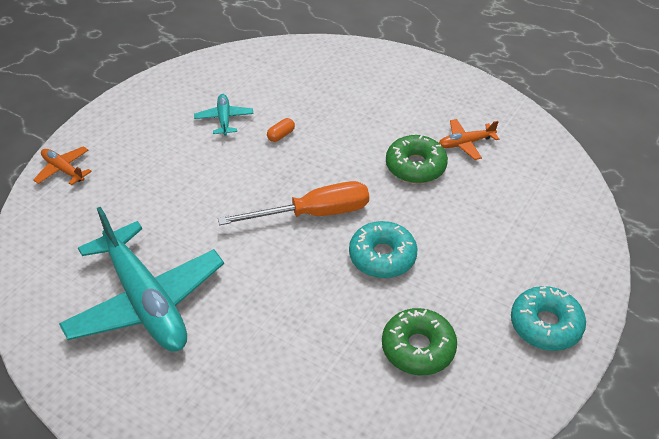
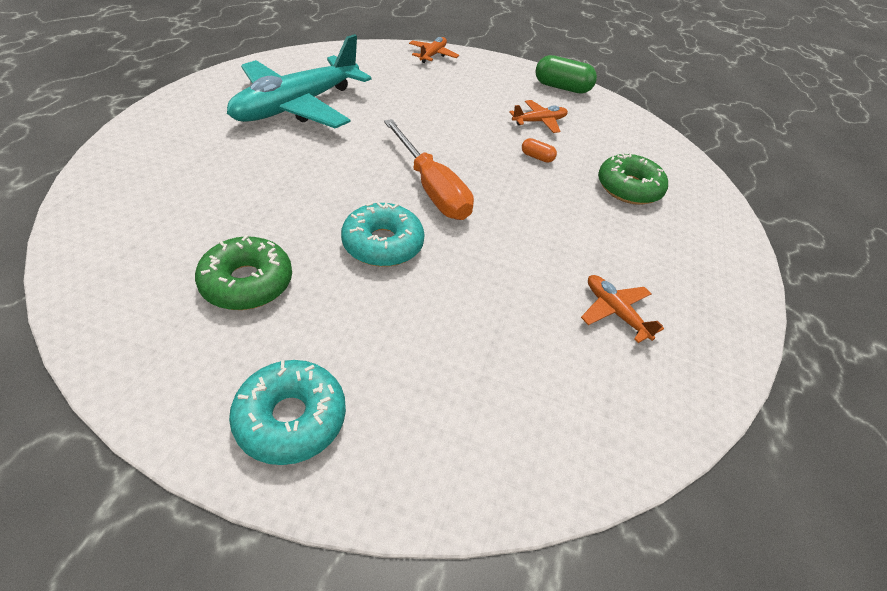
camera: 70 degrees right, 0 degrees up
(166, 87) = (562, 88): none -> green capsule
(224, 119) = (539, 122): turquoise plane -> orange plane
(415, 166) = (544, 264): green donut -> green donut (628, 188)

